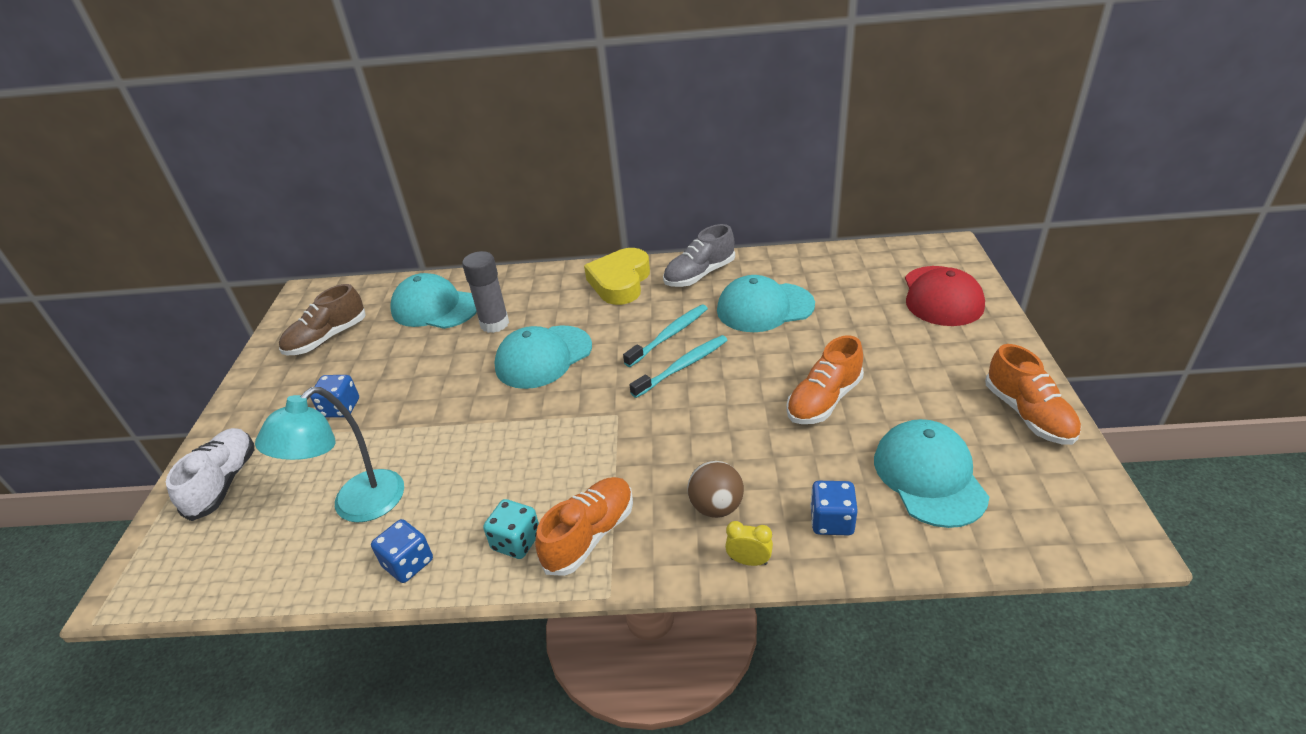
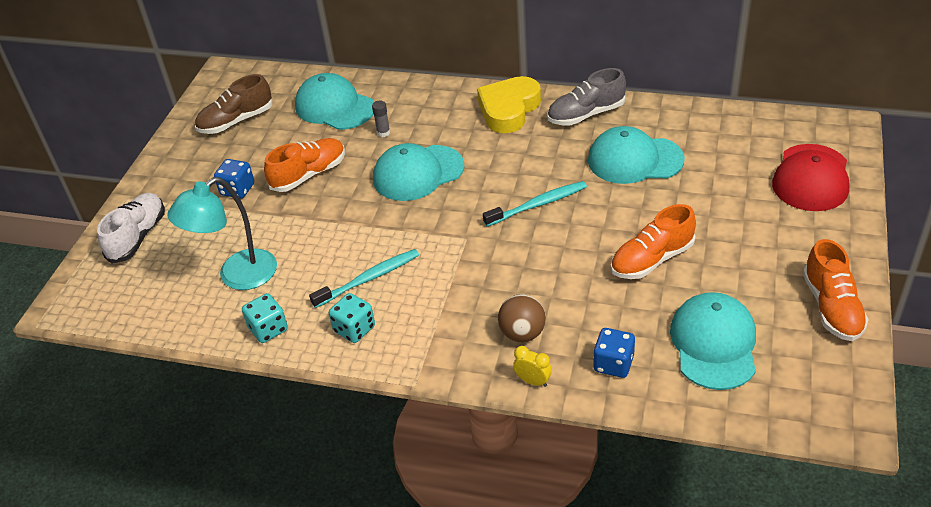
camera: 15 degrees right, 5 degrees up
(408, 563) = (268, 329): blue dice -> turquoise dice
(494, 324) = (383, 133): grey glue stick -> grey glue stick, size x0.50
(590, 535) = (413, 336): orange shoe -> orange shoe (309, 175)
(669, 336) = (535, 172): turquoise toothbrush -> turquoise toothbrush (368, 279)

